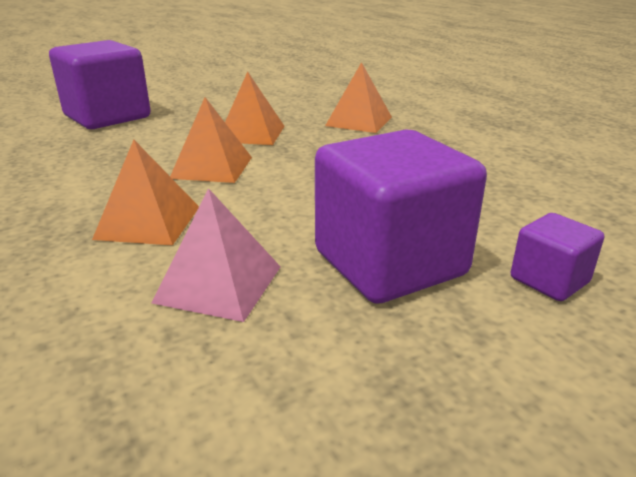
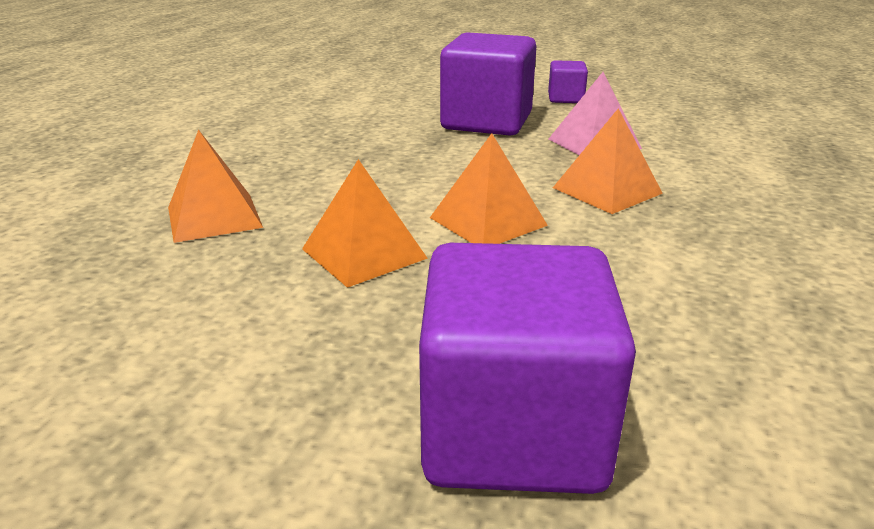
camera: 135 degrees left, 0 degrees up
(549, 280) = (430, 97): purple cube -> purple cube (565, 98)

